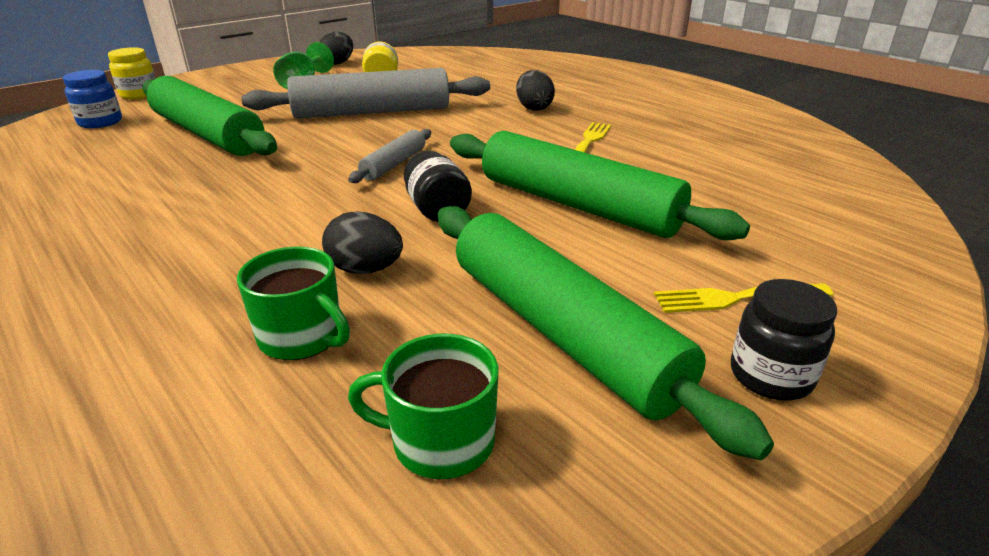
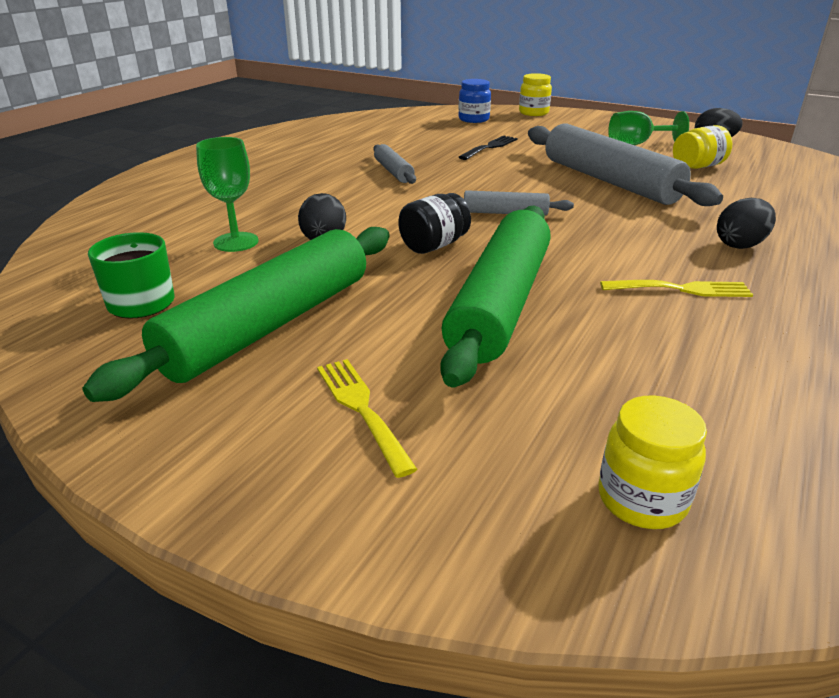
camera: 70 degrees right, 0 degrees up
(200, 194) = (393, 172): none -> grey rolling pin
(207, 134) = (490, 147): green rolling pin -> black fork
(302, 337) = (236, 242): green mug -> green goblet
(770, 376) = (233, 433): black jar -> none
(839, 217) = (642, 499): none -> yellow jar

